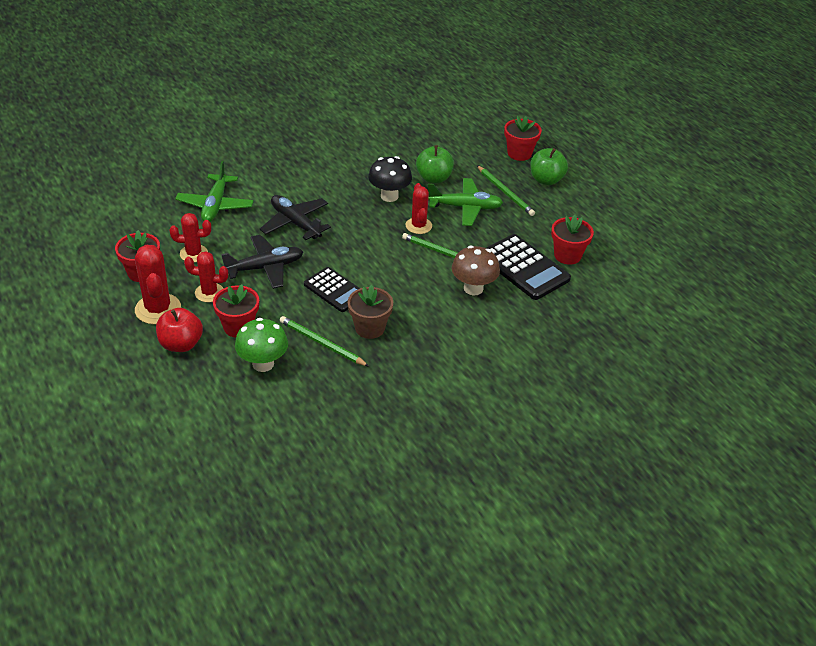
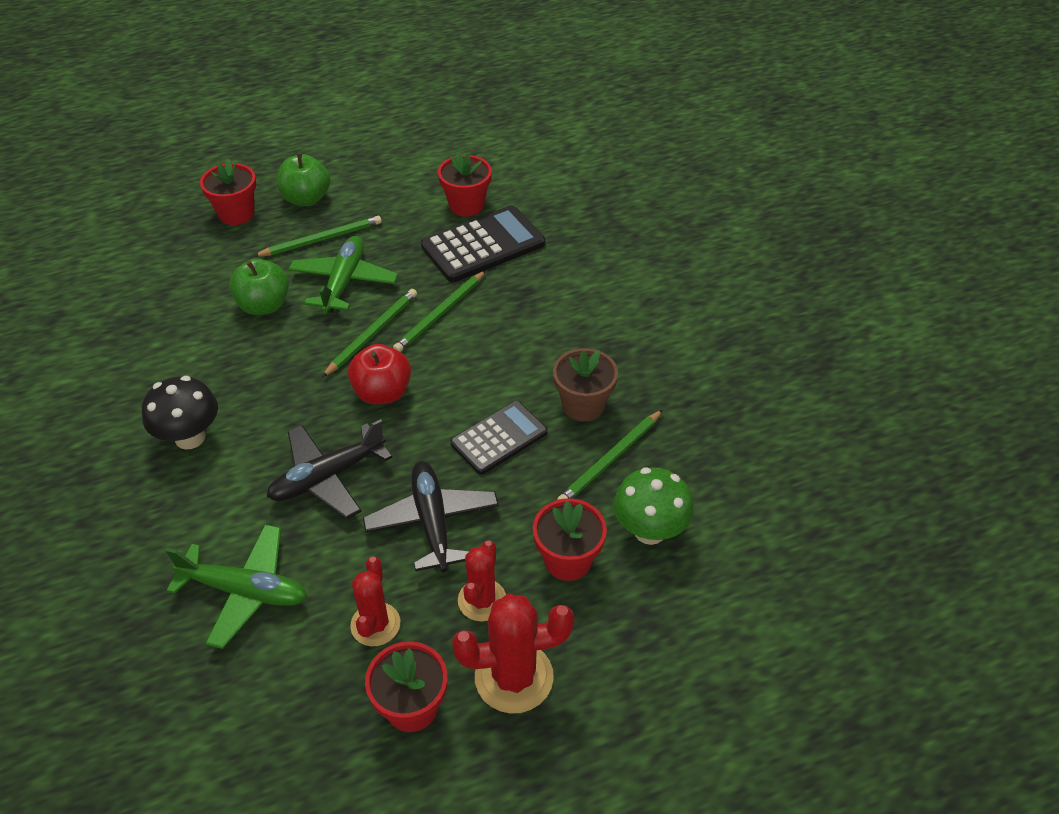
camera: 80 degrees left, 5 degrees up
(181, 344) = (602, 640): red apple -> red apple (382, 393)
(389, 196) = (292, 358): black mushroom -> black mushroom (190, 437)
(418, 226) = (372, 333): red cactus -> green pencil
(473, 288) = (516, 295): brown mushroom -> none

